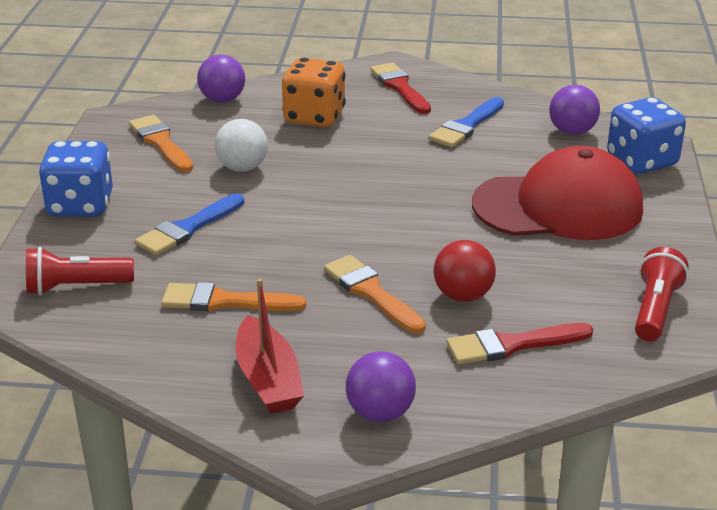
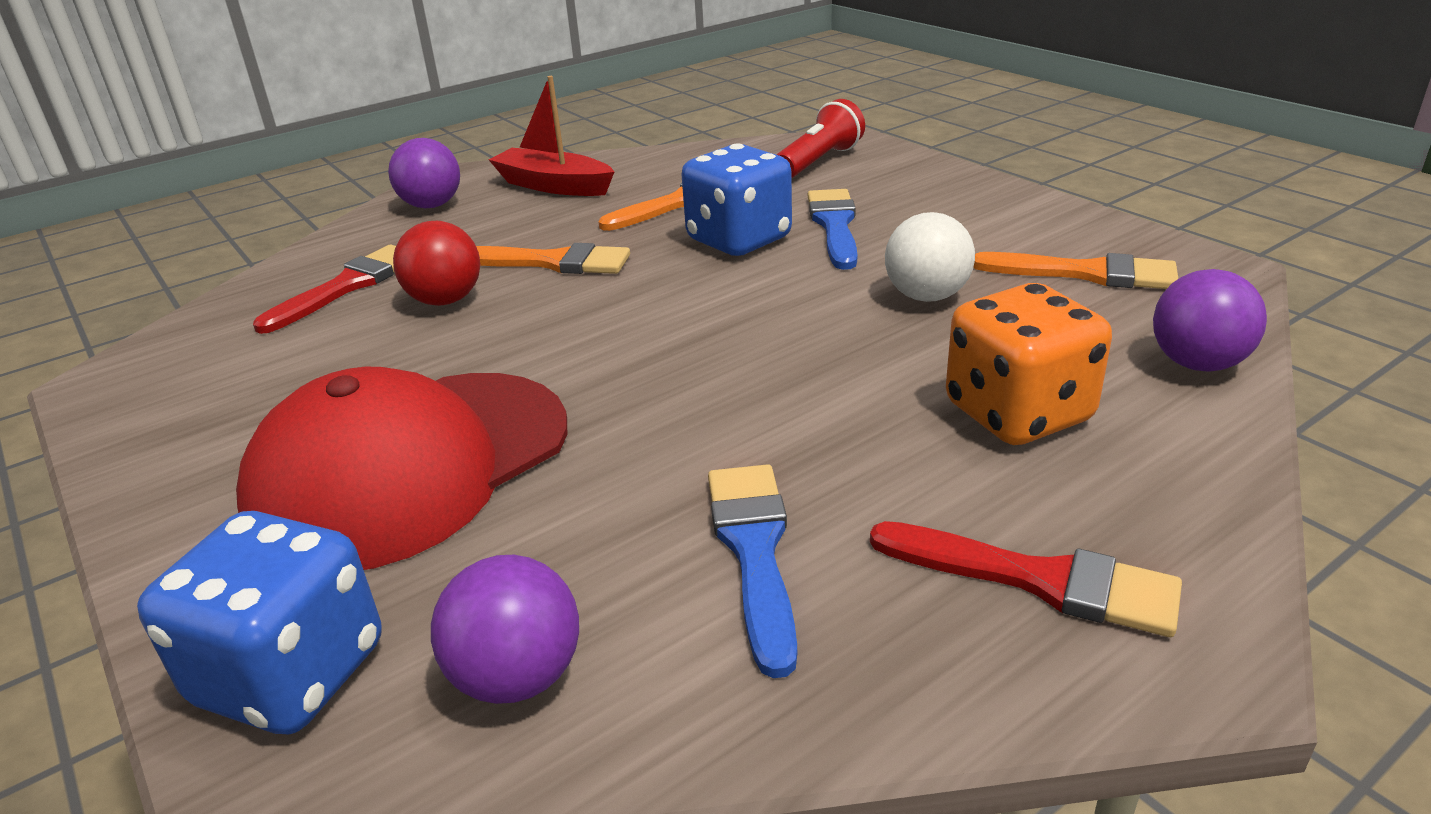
camera: 140 degrees right, 0 degrees up
(80, 205) = (975, 195): blue dice -> blue dice (739, 240)
(655, 310) = (175, 388): red flashlight -> none

